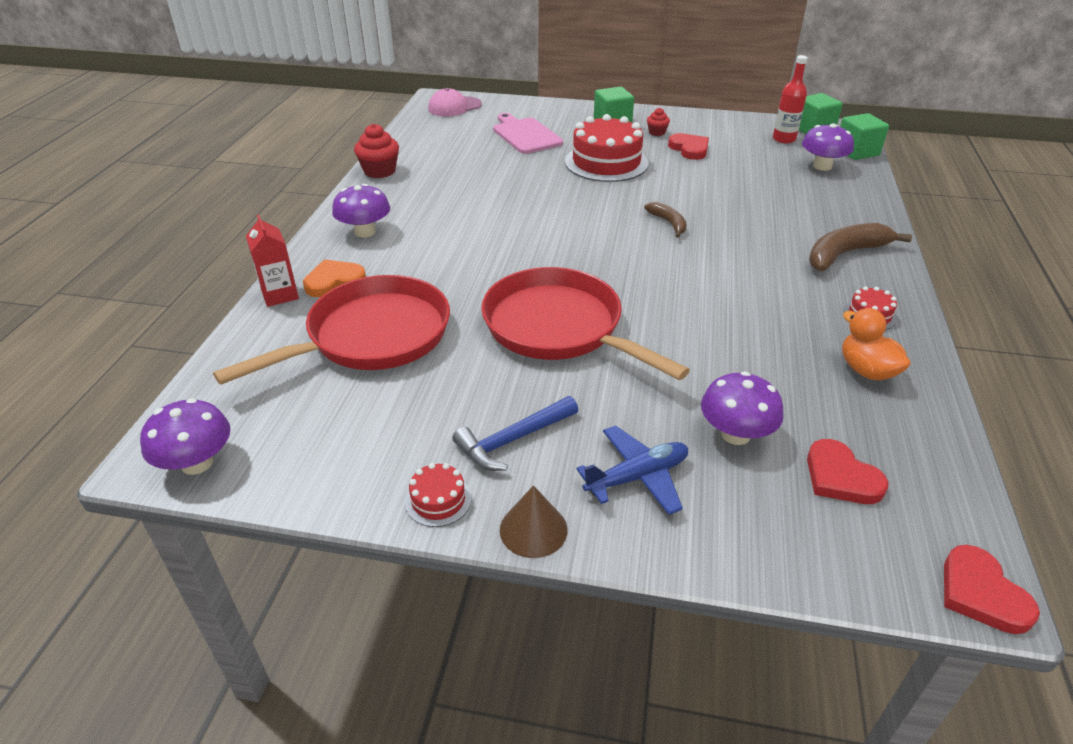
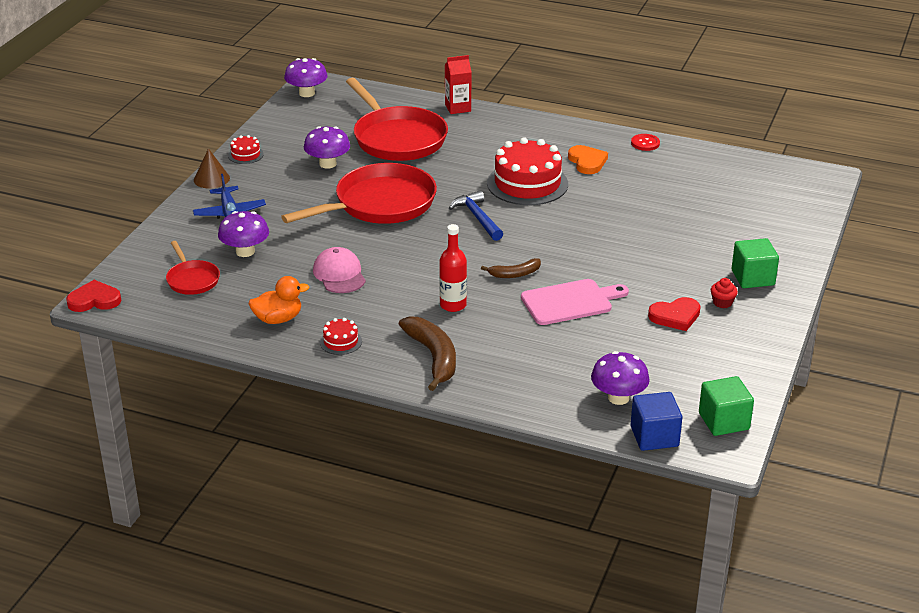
camera: 100 degrees right, 5 degrees down
(334, 281) = (468, 125): orange heart -> orange heart (587, 162)
(365, 232) = (536, 136): purple mushroom -> purple mushroom (328, 164)
(379, 171) = (645, 143): red cupcake -> red button
(454, 107) = (800, 185): pink cap -> pink cap (339, 274)
(513, 440) = (278, 178): blue hammer -> blue hammer (477, 218)
(525, 135) = (721, 221): pink cutting board -> pink cutting board (570, 302)
(606, 162) = (647, 259): red cake -> red cake (527, 183)
(784, 139) = (697, 390): red bottle -> red bottle (453, 305)
(840, 477) = (192, 279): red heart -> red pan
(856, 152) = (654, 436): green cube -> blue cube

